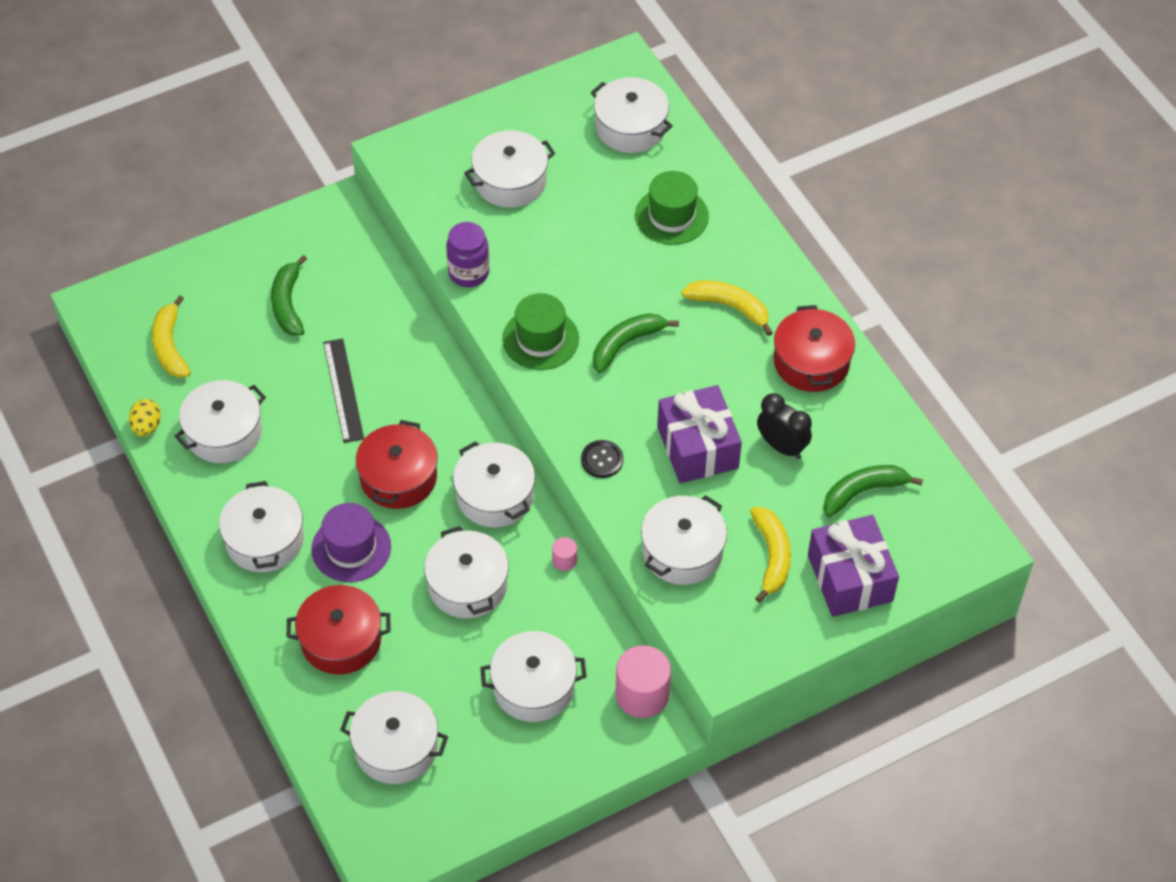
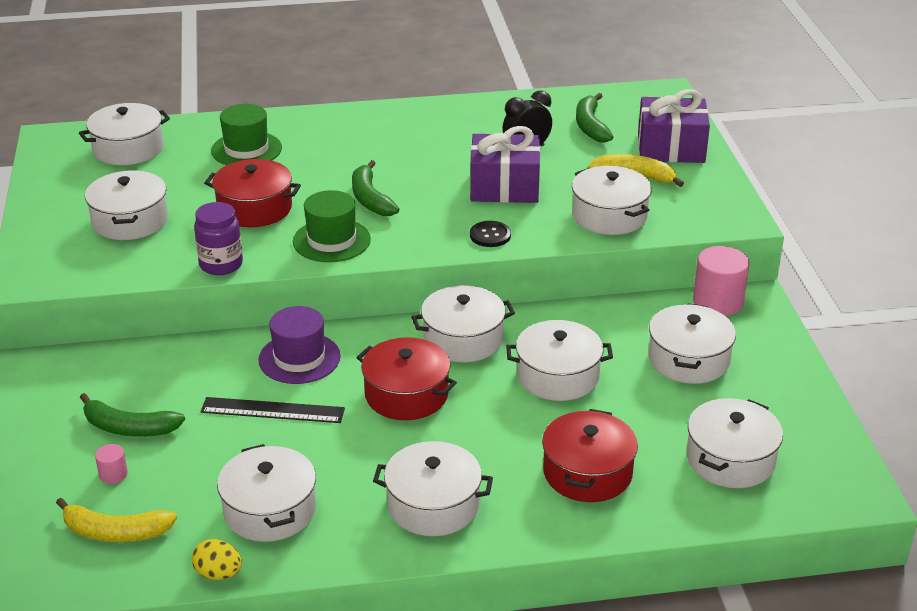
camera: 70 degrees left, 20 degrees down
(351, 548) = (476, 443): purple hat -> purple hat (299, 358)
(564, 560) = (557, 314): pink cylinder -> pink cylinder (113, 474)
(730, 307) = (367, 143): yellow banana -> none
(811, 362) = (449, 121): red pot -> red pot (254, 208)

